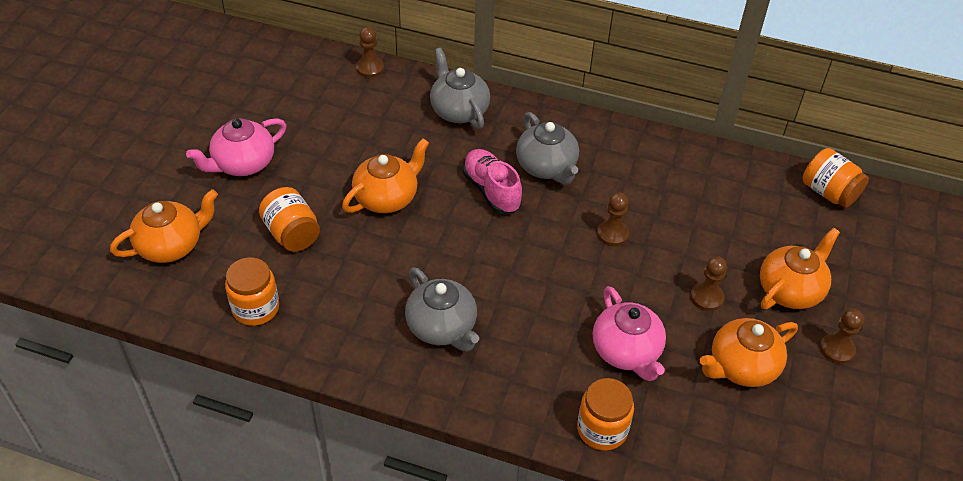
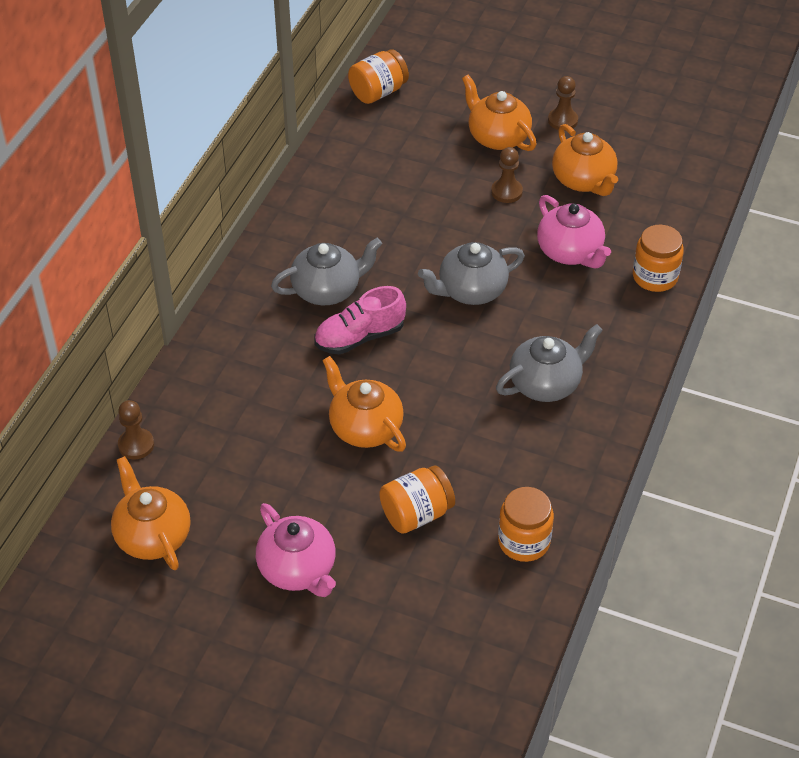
camera: 85 degrees left, 0 degrees up
(171, 245) = (430, 632): orange teapot -> orange teapot (152, 536)
(458, 110) = (227, 360): grey teapot -> grey teapot (471, 291)
(612, 234) = (426, 247): brown pawn -> none
(627, 352) = (570, 252): pink teapot -> pink teapot turned 75 degrees clockwise

